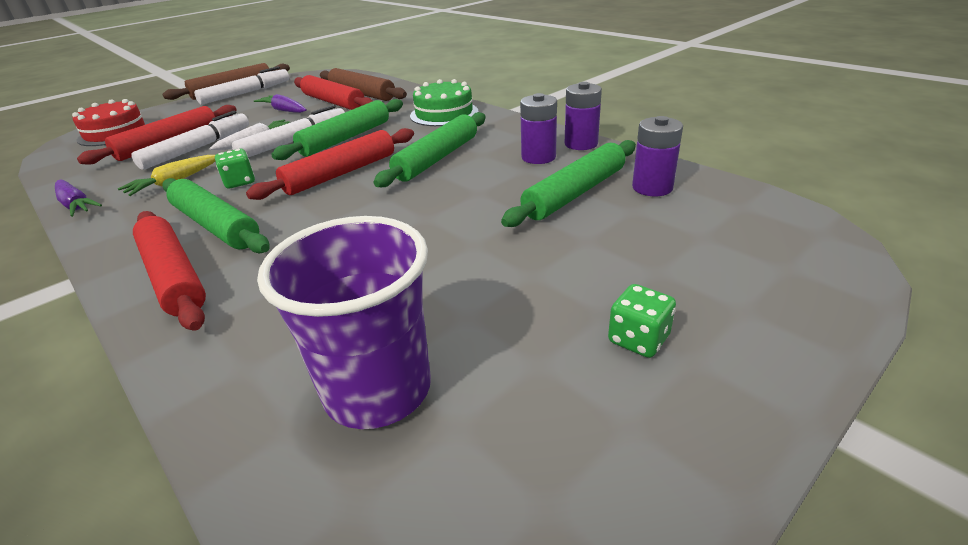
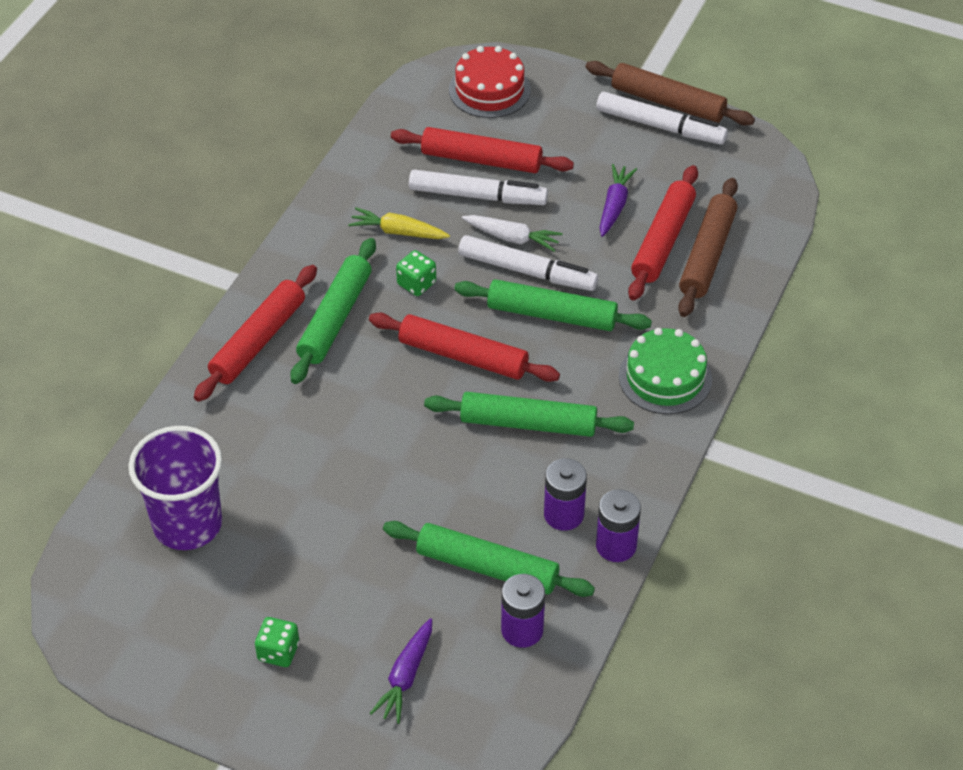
camera: 65 degrees right, 15 degrees up
(76, 205) = (333, 190): purple carrot -> purple carrot (406, 676)

